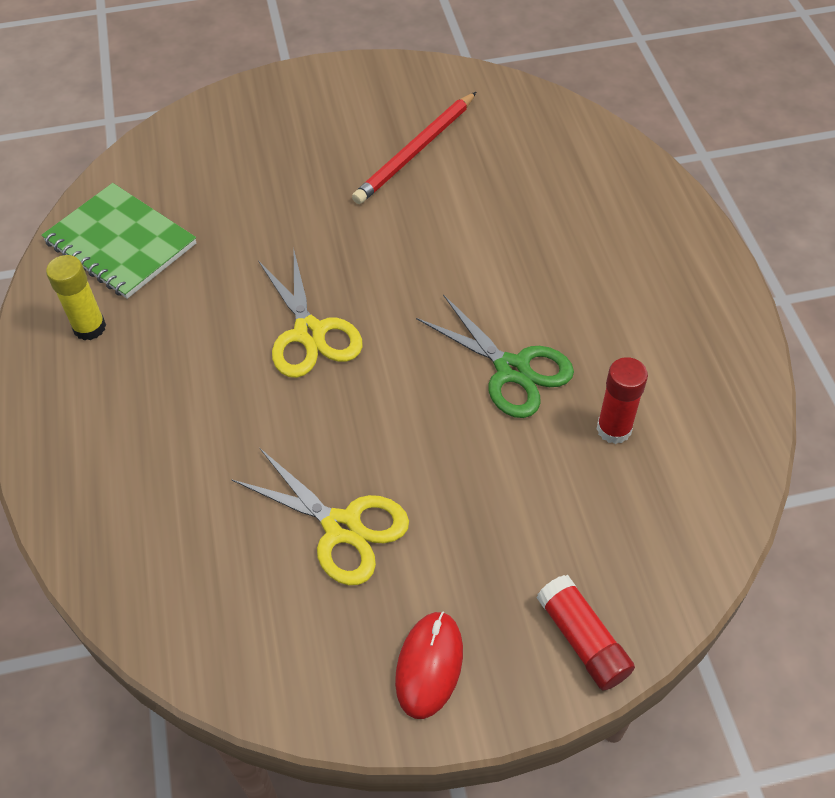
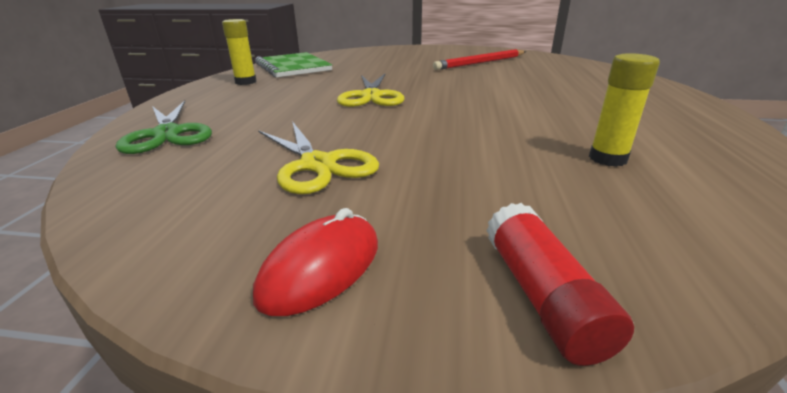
camera: 20 degrees right, 25 degrees down
(512, 370) = (515, 123): green scissors -> green scissors (167, 134)
(614, 429) = (607, 159): red glue stick -> yellow glue stick

